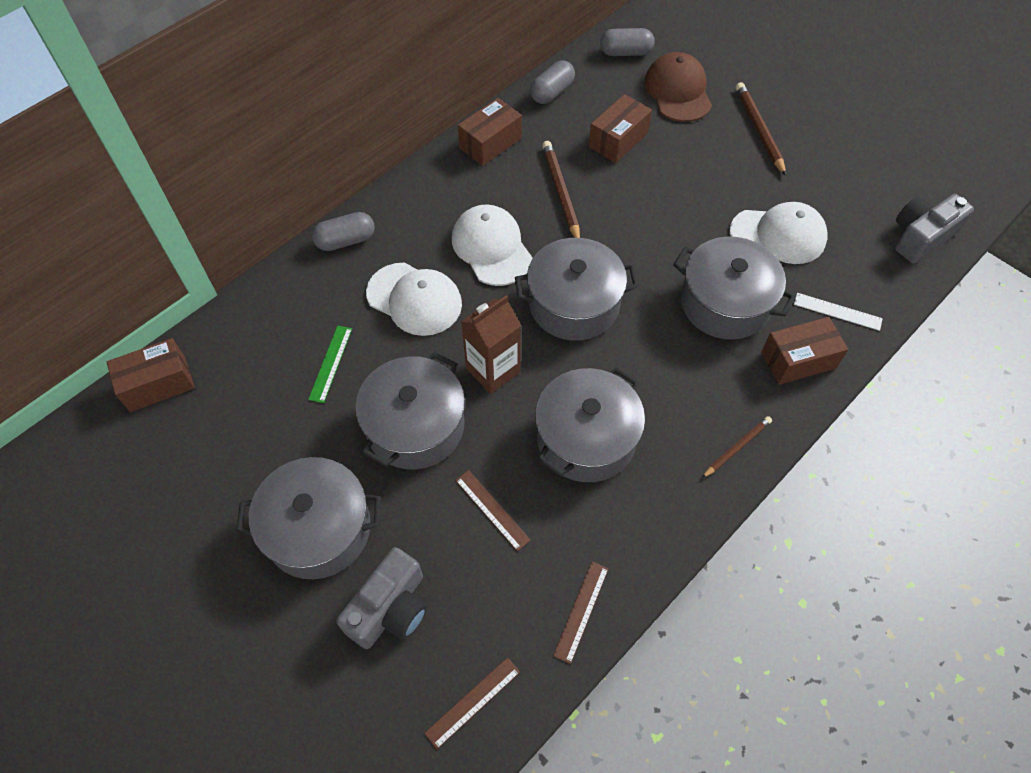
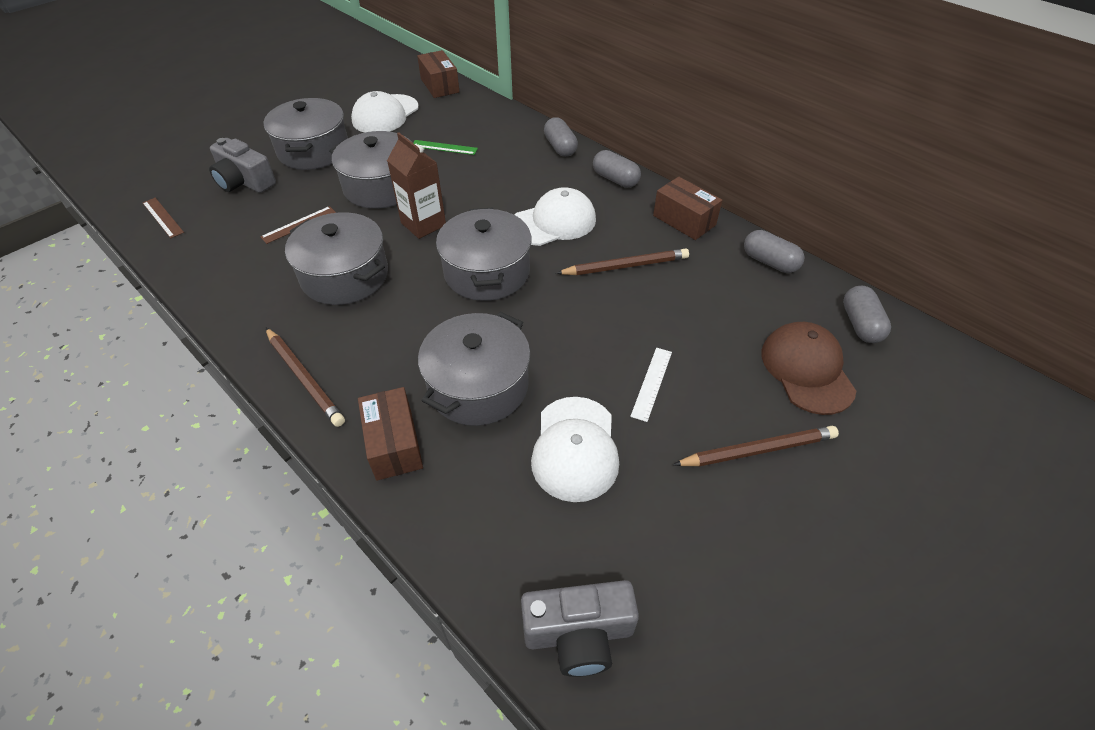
camera: 90 degrees right, 10 degrees down
(414, 299) = (499, 182): white cap -> white cap (385, 114)
(416, 192) = (615, 179): none -> grey capsule
(581, 611) = (198, 269): brown ruler -> none
(618, 140) = (709, 311): brown box -> none
(678, 91) = (807, 370): brown cap -> brown cap turned 90 degrees counterclockwise
(737, 447) = (304, 378): brown pencil -> brown pencil, size x1.60
(837, 311) = (455, 496): white ruler -> white ruler (651, 383)
(921, 237) = (578, 633): grey camera -> grey camera turned 120 degrees clockwise

